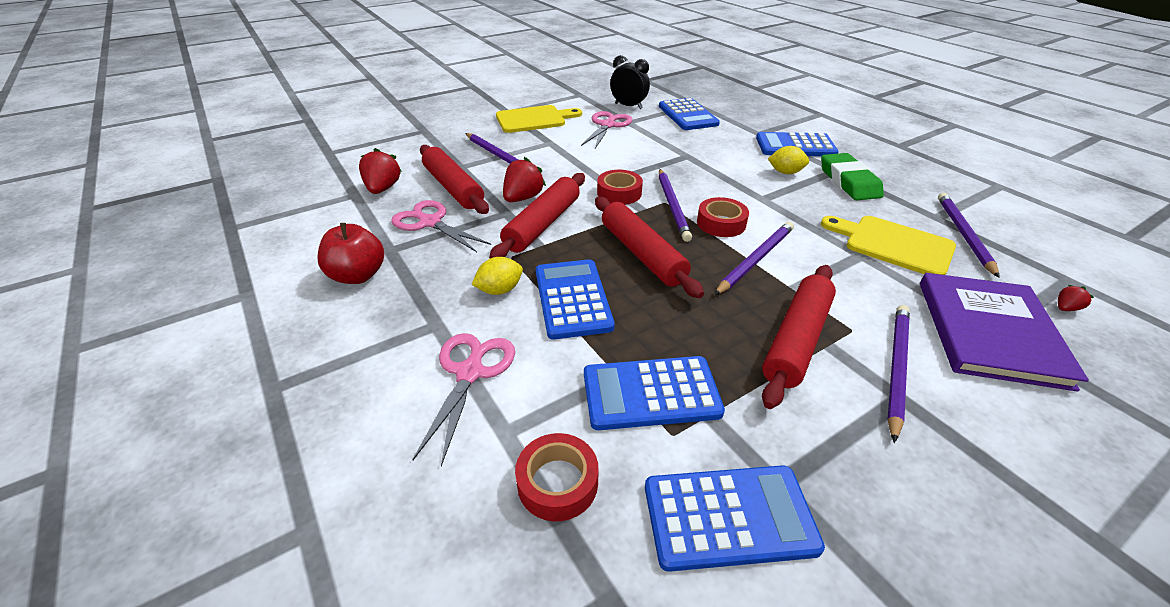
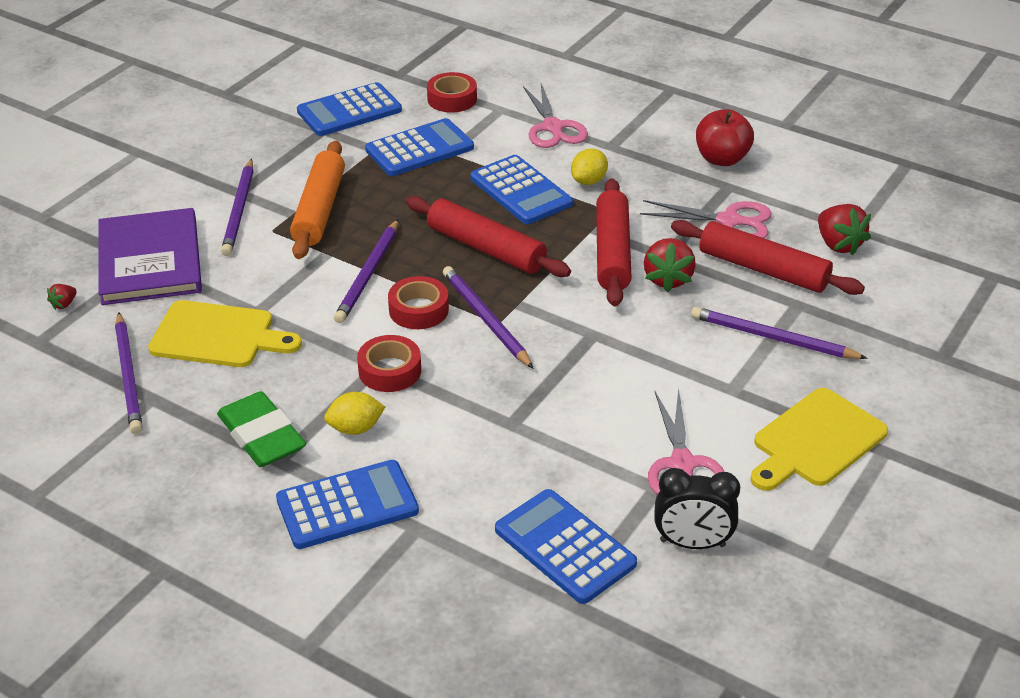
camera: 155 degrees right, 0 degrees up
(619, 193) = (561, 320): red tape -> red tape (390, 370)
(797, 340) = (319, 210): red rolling pin -> orange rolling pin

